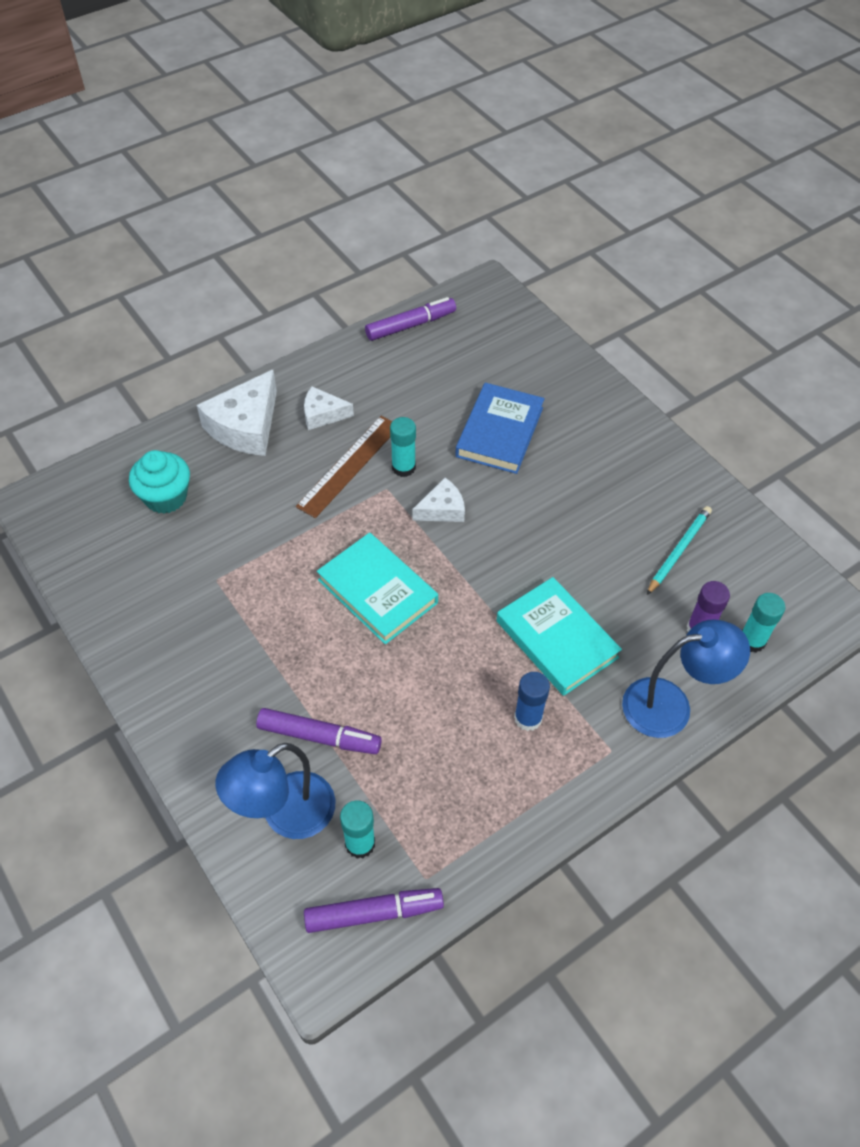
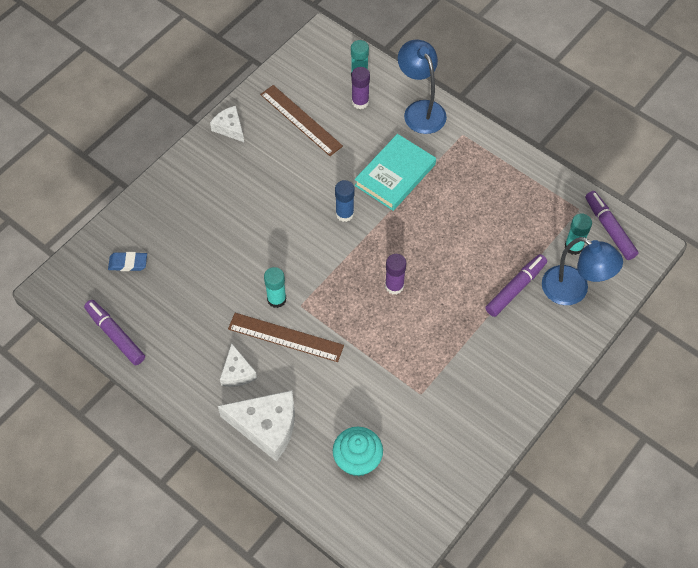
camera: 105 degrees left, 5 degrees up
(319, 736) = (515, 288): purple marker -> purple marker turned 45 degrees clockwise
(377, 591) = (394, 286): turquoise book -> purple glue stick
(442, 509) = (309, 264): white cheese -> white cheese (229, 128)
(499, 347) = (128, 263): none -> blue eraser
(499, 432) = (222, 244): blue book -> none
(528, 718) = (457, 179): blue glue stick -> blue glue stick (344, 214)
(678, 550) = (301, 120): turquoise pencil -> brown ruler

